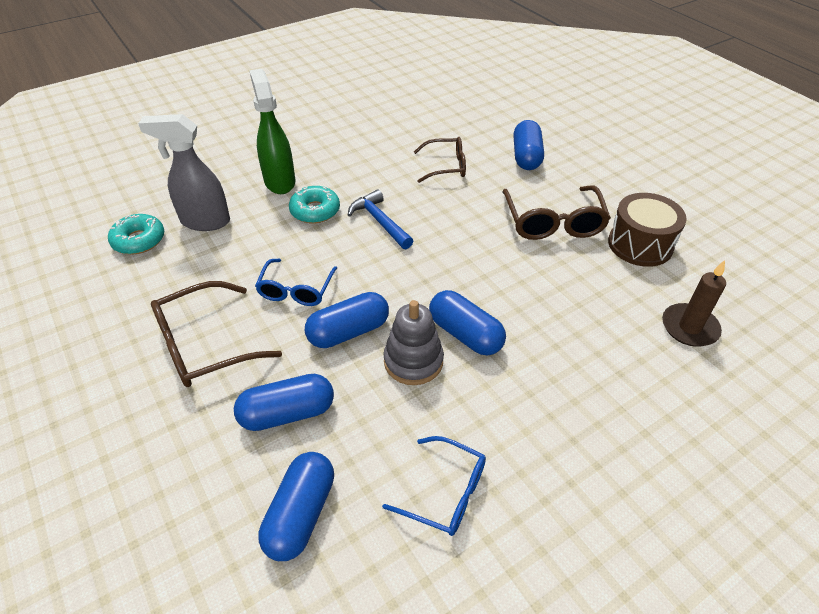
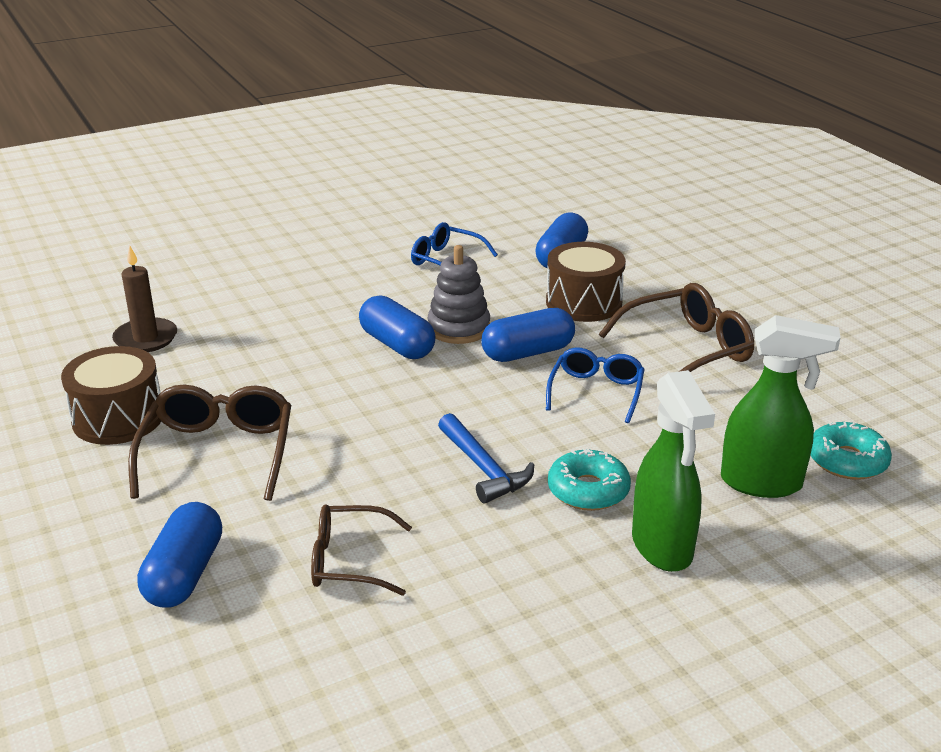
camera: 175 degrees left, 15 degrees down
(204, 221) = (762, 483): grey spray bottle -> green spray bottle
(287, 413) = (583, 302): blue capsule -> brown drum

